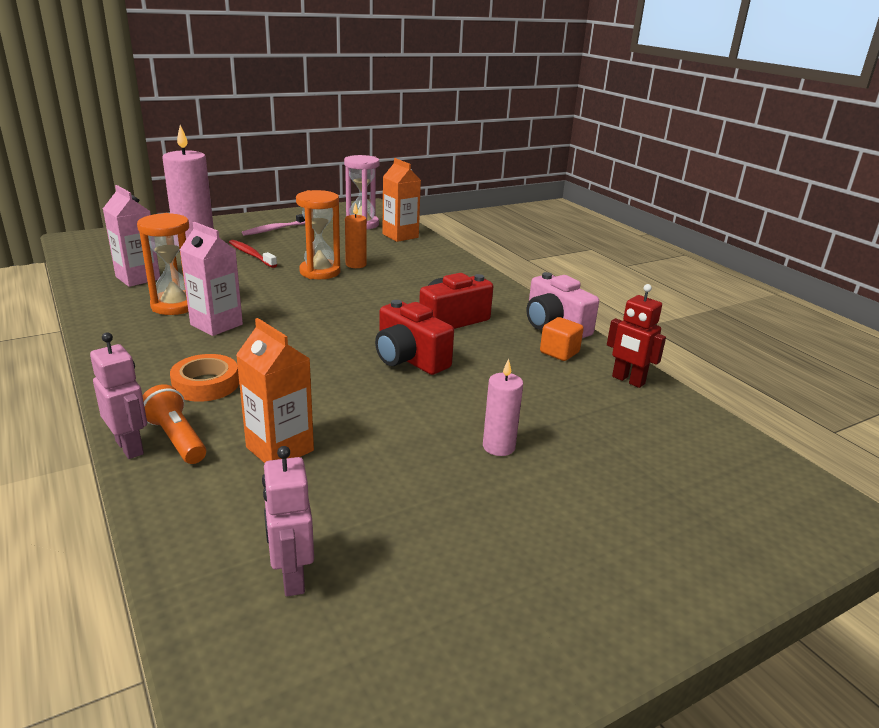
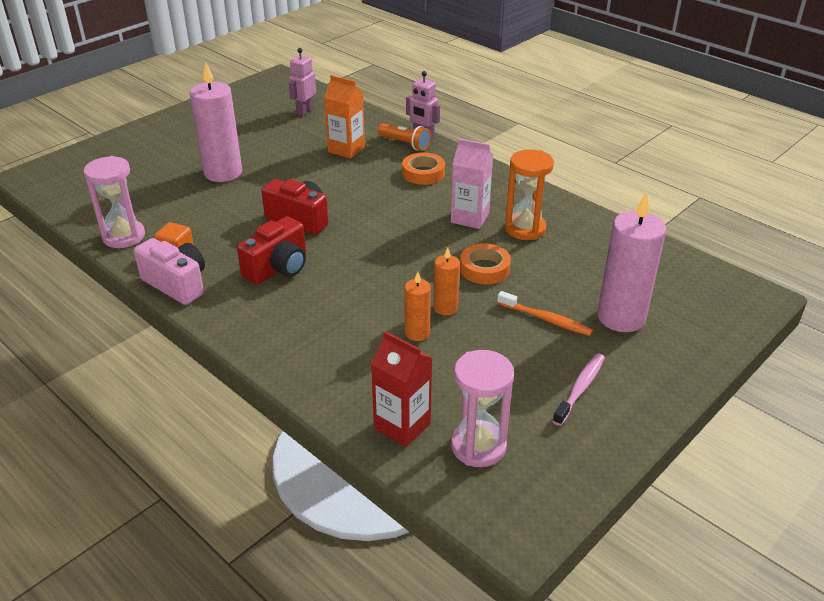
camera: 165 degrees right, 10 degrees up
(138, 278) = (601, 252): pink carton -> none
(251, 255) = (546, 319): red toothbrush -> orange toothbrush
(257, 286) = (484, 269): none -> orange tape
(292, 577) = (304, 111): pink robot -> pink robot turned 120 degrees counterclockwise
(320, 272) = (445, 308): orange hourglass -> orange candle
(400, 236) = (402, 426): orange carton -> red carton
(498, 447) = (223, 173): pink candle -> pink candle, size x1.93
(628, 380) = (124, 236): red robot -> pink hourglass

